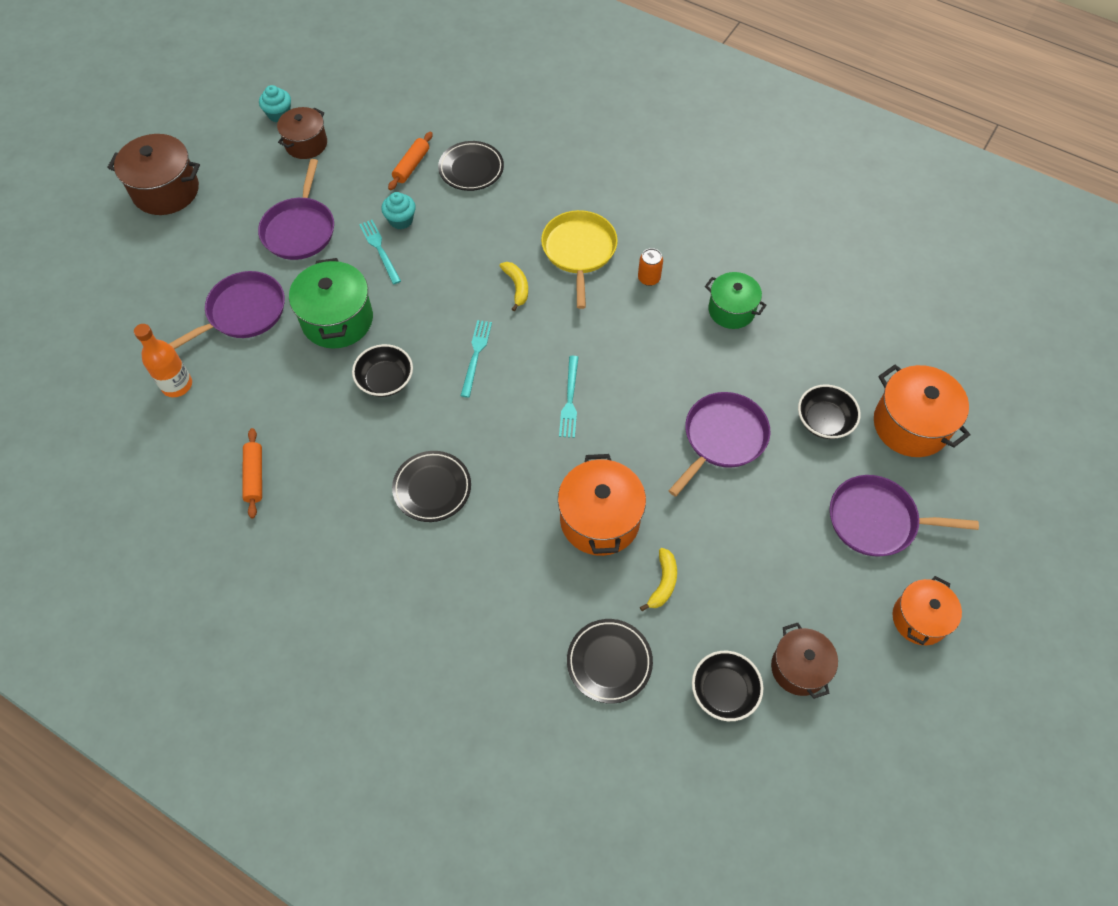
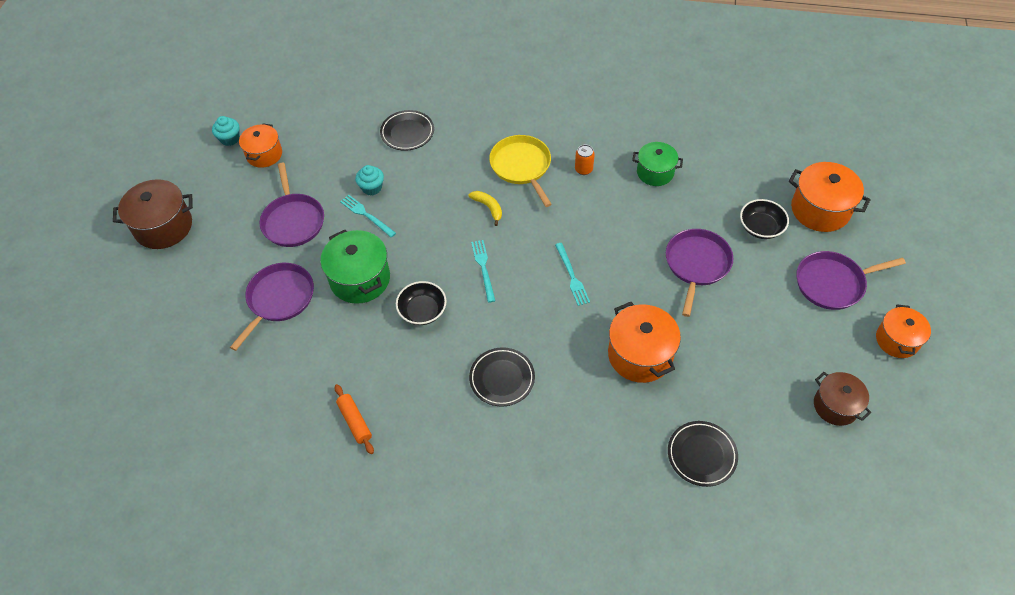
camera: 20 degrees left, 5 degrees down
(177, 385) = (252, 374): orange bottle -> none
(306, 144) = (264, 154): brown pot -> orange pot
(411, 166) = (359, 145): orange rolling pin -> none
(663, 583) = (709, 383): yellow banana -> none
(724, 691) = (793, 443): black bowl -> none

